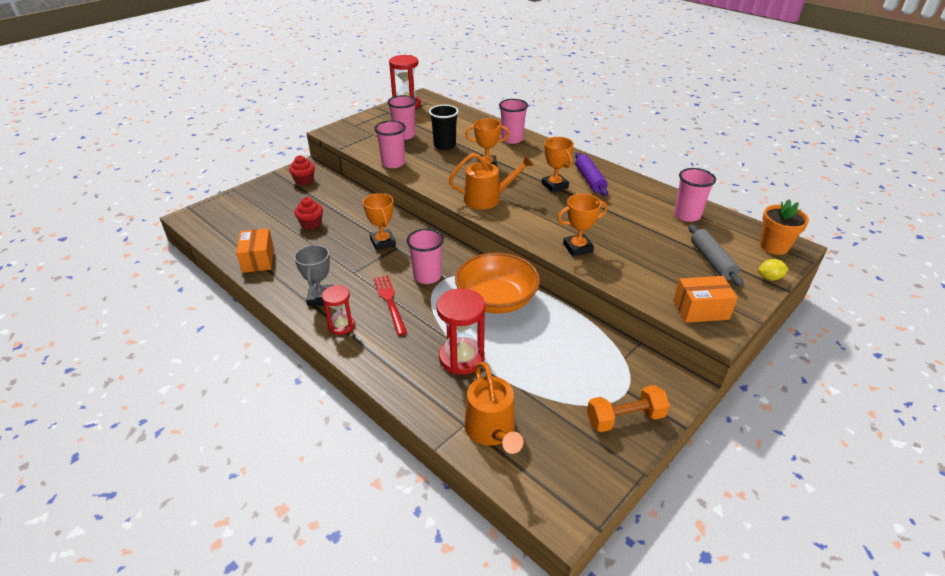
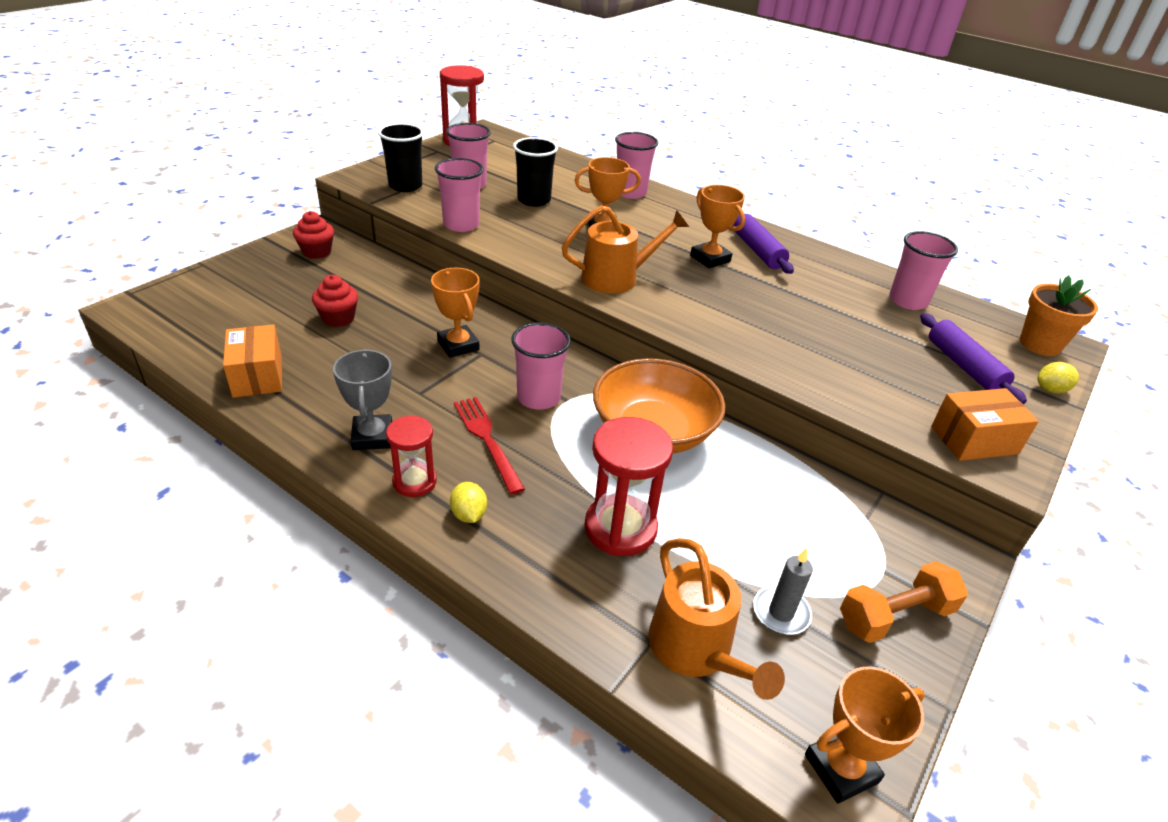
camera: 10 degrees left, 0 degrees up
(362, 137) = (405, 186): none -> black cup
(370, 346) = (469, 514): none -> yellow lemon
(551, 412) = (781, 612): none -> grey candle
(577, 248) = (769, 350): orange trophy -> orange trophy (841, 768)
(711, 261) = (964, 366): grey rolling pin -> purple rolling pin

